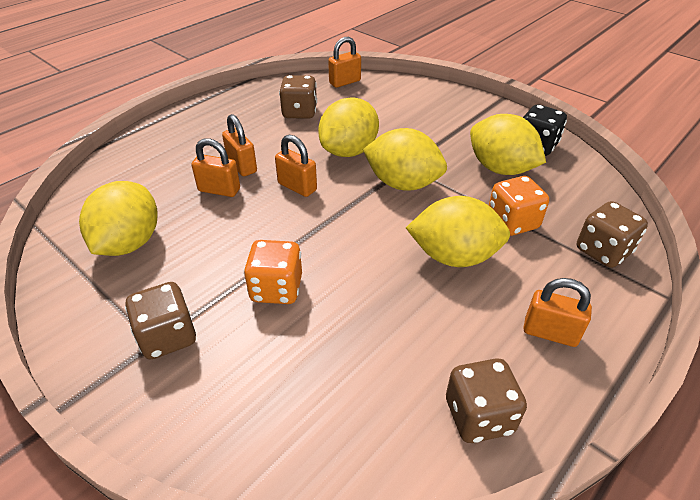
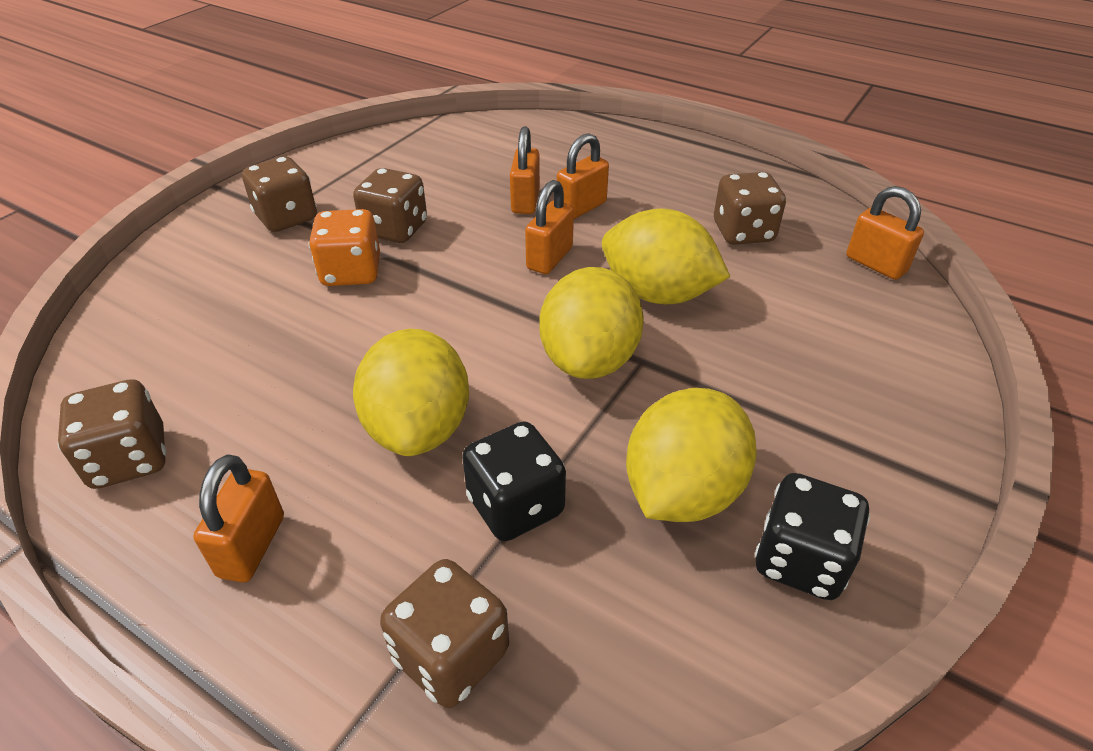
camera: 80 degrees right, 0 degrees up
(129, 243) = (420, 167): yellow lemon -> none
(224, 262) = (395, 229): none -> brown dice
(512, 222) = (515, 506): orange dice -> black dice

